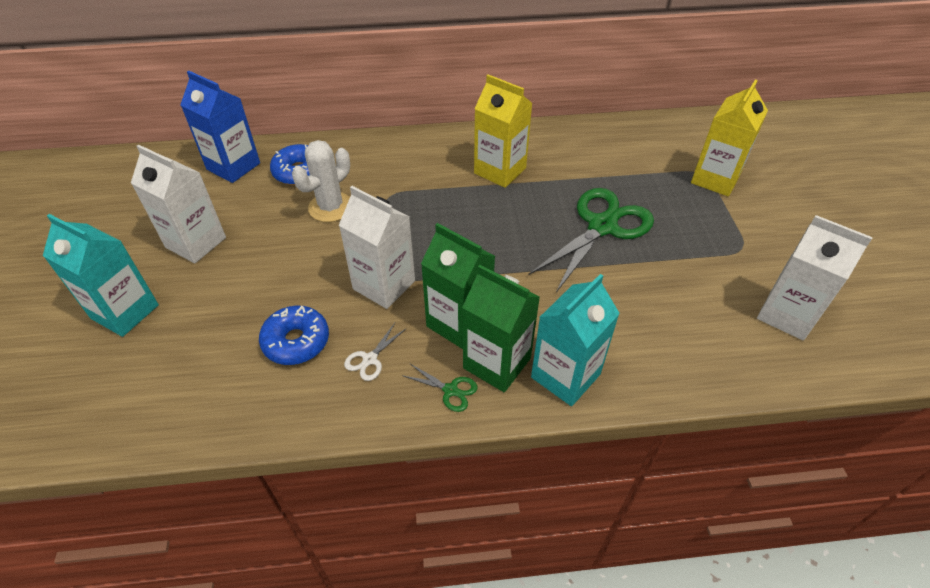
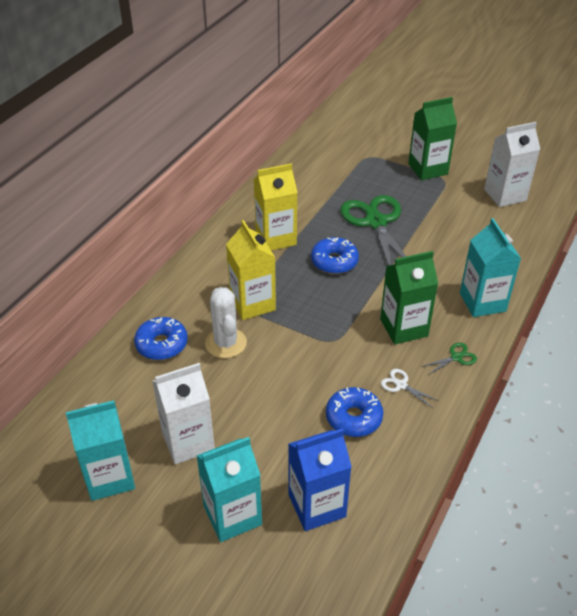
camera: 55 degrees left, 5 degrees down
(132, 218) = (109, 477): none -> turquoise carton
(233, 166) = (108, 383): blue carton -> blue carton (317, 505)
(370, 359) = (401, 385): white scissors -> white scissors turned 150 degrees clockwise
(384, 285) = (337, 349): white carton -> none
(497, 363) = (451, 326): green carton -> green carton (428, 169)
(508, 224) = (334, 261): none -> blue donut
(715, 179) = (379, 155): yellow carton -> yellow carton (252, 303)

